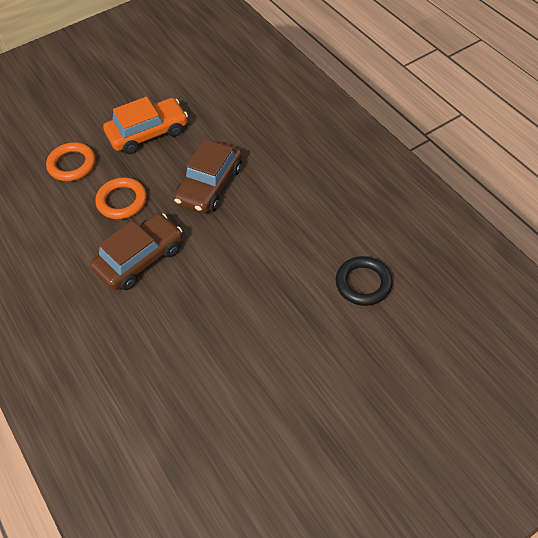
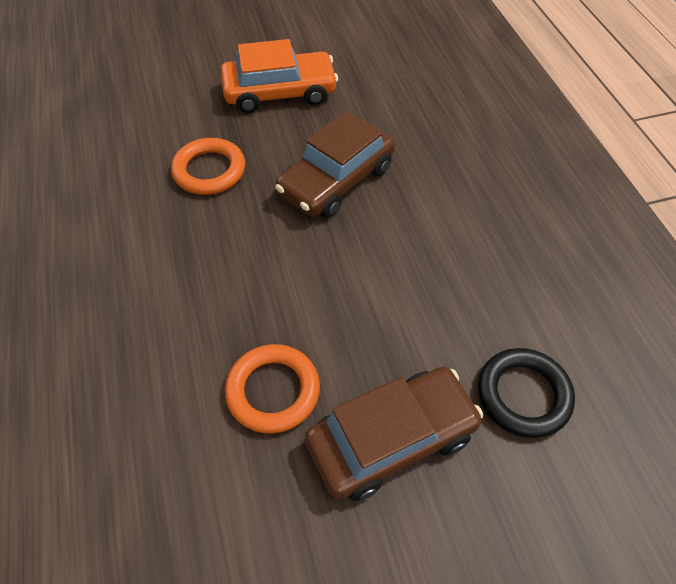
camera: 15 degrees right, 0 degrees up
(72, 165) = (166, 108): orange ring -> orange ring (273, 391)
(140, 258) = (199, 256): brown car -> brown car (391, 438)

